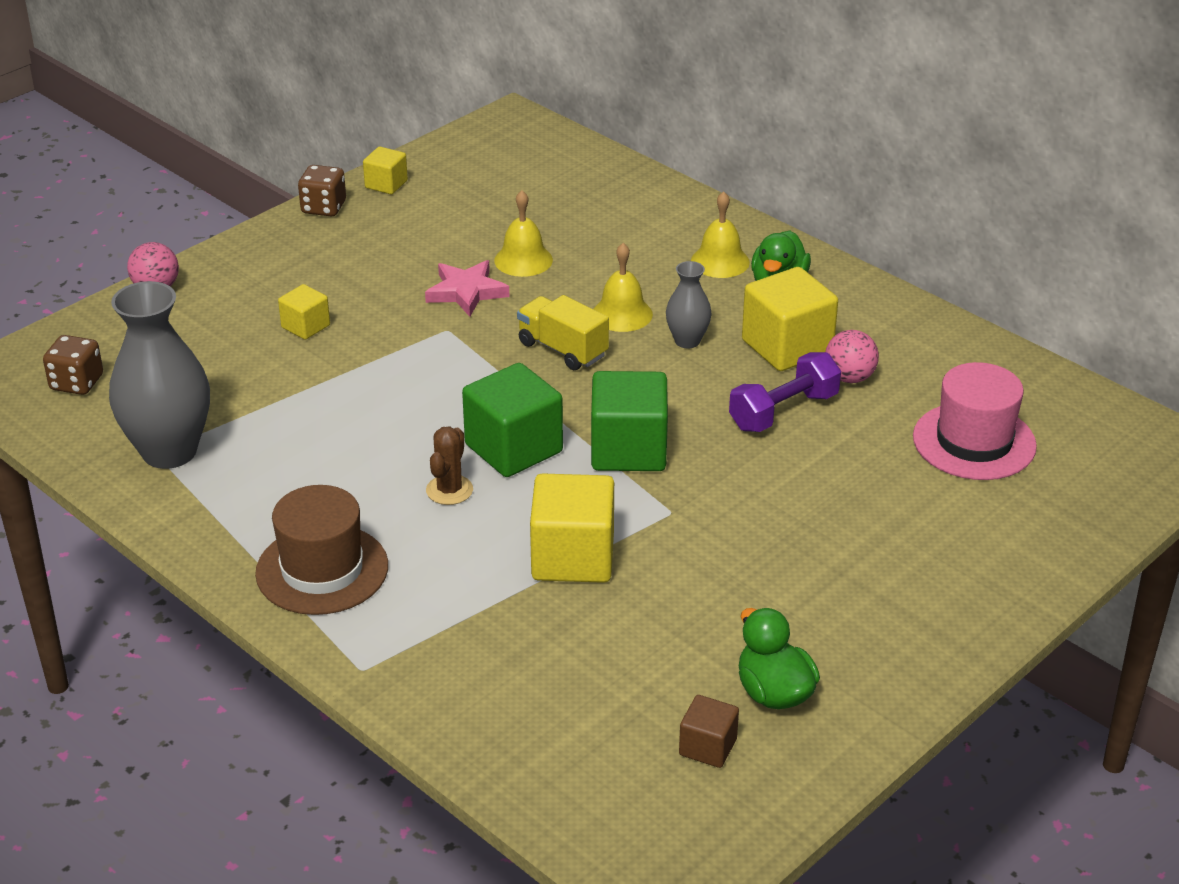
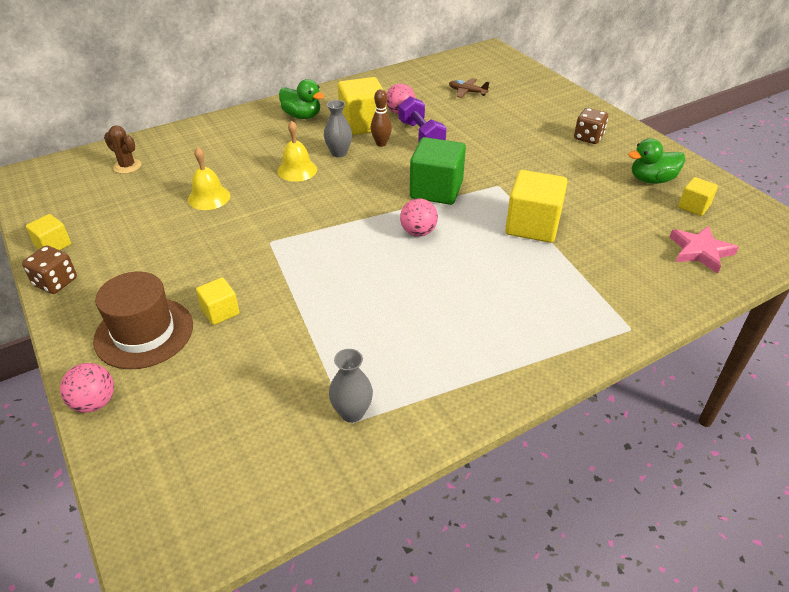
camera: 75 degrees left, 5 degrees up
(77, 383) = (214, 476): brown dice -> brown dice (588, 137)
(169, 451) = (352, 413): grey vase -> grey vase, size x0.50
(322, 570) = (524, 336): brown hat -> brown hat (144, 333)
(449, 490) = (453, 265): brown cactus -> brown cactus (127, 166)
(466, 292) = (229, 227): pink star -> pink star (700, 251)
(513, 448) = (418, 232): green cube -> pink ball
(563, 349) = (322, 197): yellow truck -> none
(708, 747) = (694, 206): brown cube -> yellow cube
(720, 261) = (265, 129): yellow bell -> none
(736, 375) = (381, 143): none -> brown bowling pin
(974, 441) = (467, 92): pink hat -> brown plane

